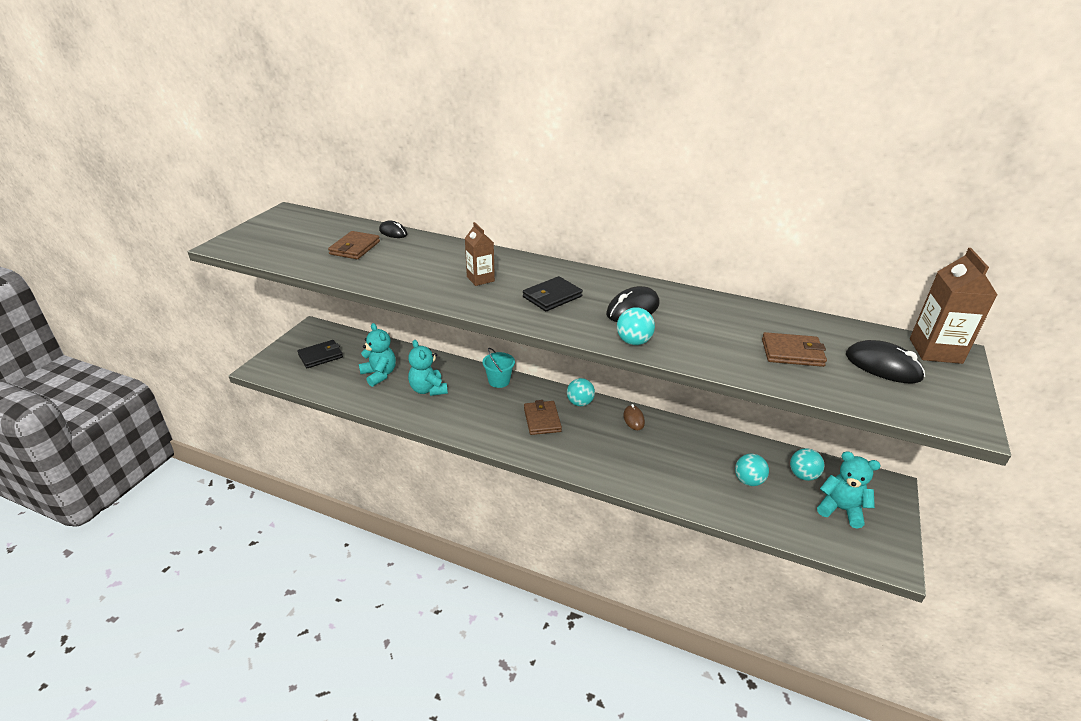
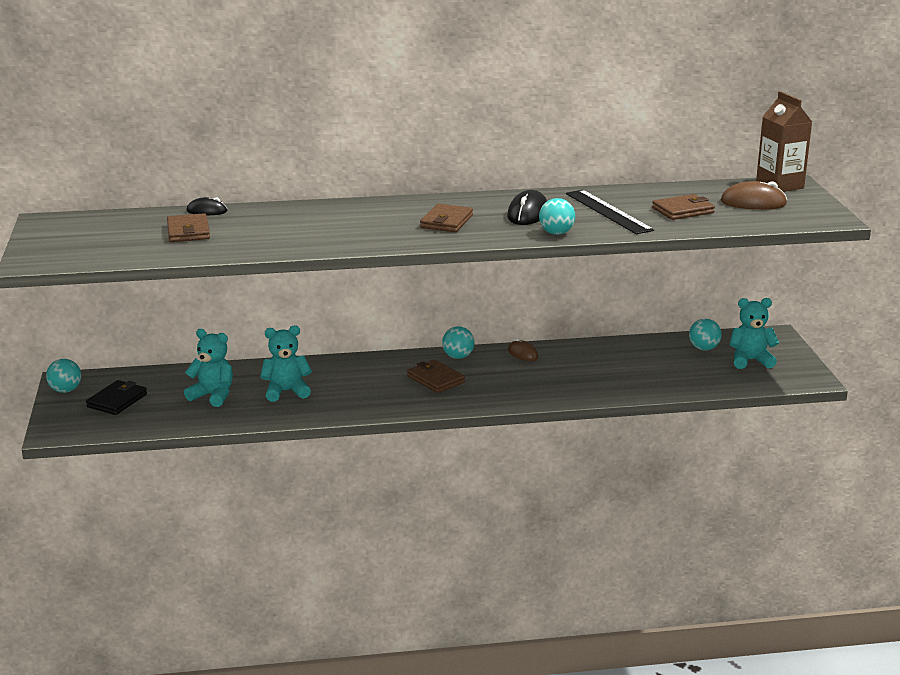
camera: 30 degrees left, 10 degrees down
(428, 389) = (286, 391): turquoise teddy bear -> turquoise teddy bear turned 135 degrees clockwise
(480, 279) = (360, 225): brown carton -> none
(499, 381) = (355, 364): turquoise bucket -> none
(552, 297) = (446, 221): black wallet -> brown wallet
(712, 330) = (608, 211): none -> black ruler
(748, 481) = (664, 365): turquoise ball -> turquoise ball (65, 390)
(883, 366) = (753, 203): black mouse -> brown mouse

